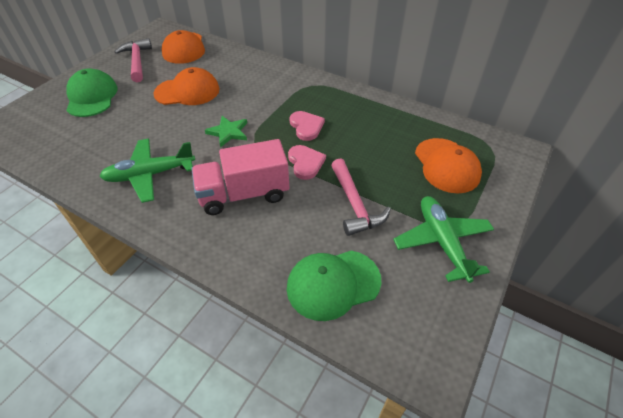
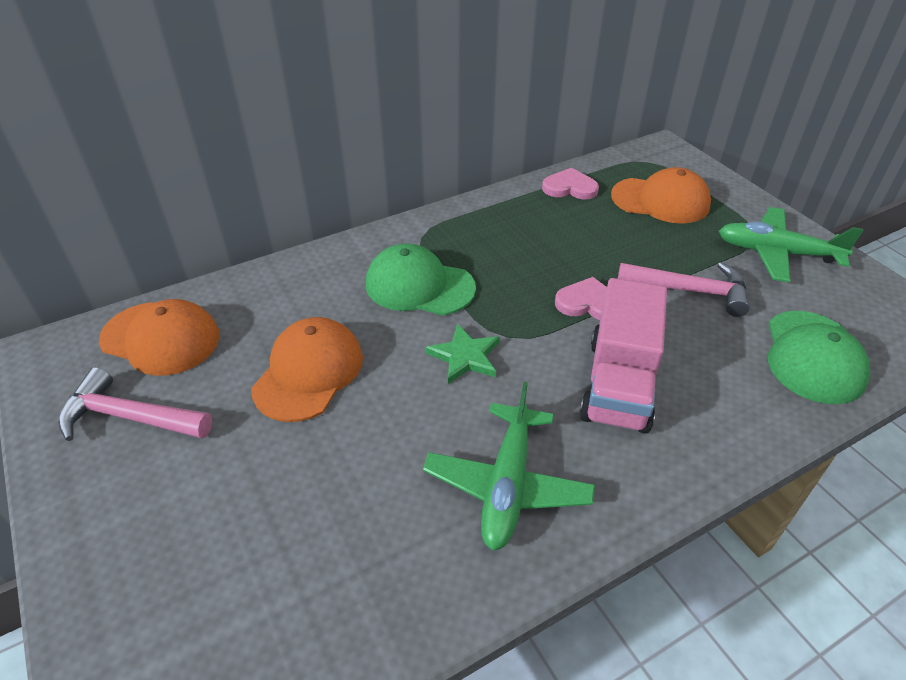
camera: 60 degrees left, 5 degrees down
(92, 97) = (185, 524): green cap -> green cap (419, 286)
(306, 127) = (512, 275): pink heart -> pink heart (570, 187)

